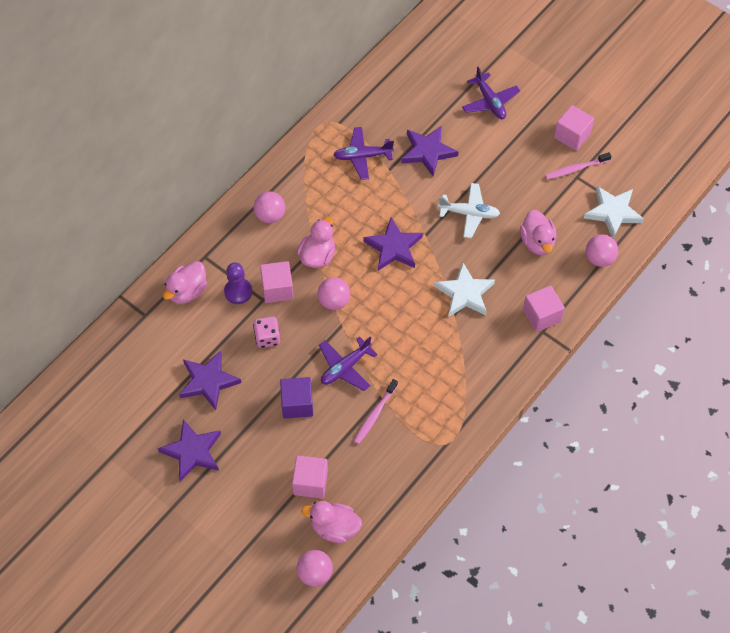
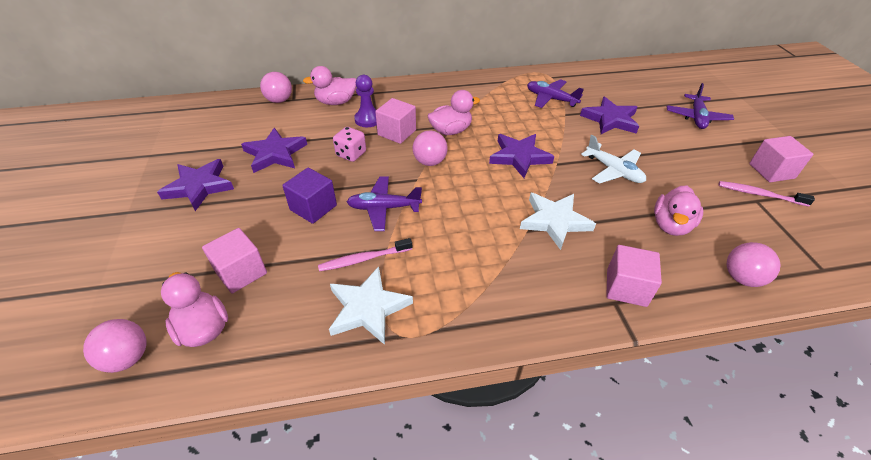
camera: 40 degrees right, 15 degrees down
(270, 215) = (443, 95): pink ball -> pink ball (279, 100)
(613, 212) = (787, 248): white star -> white star (368, 308)

